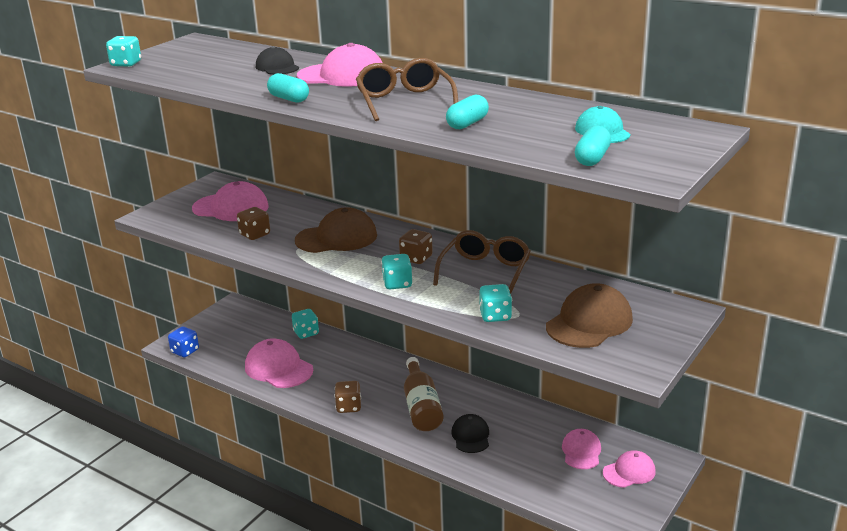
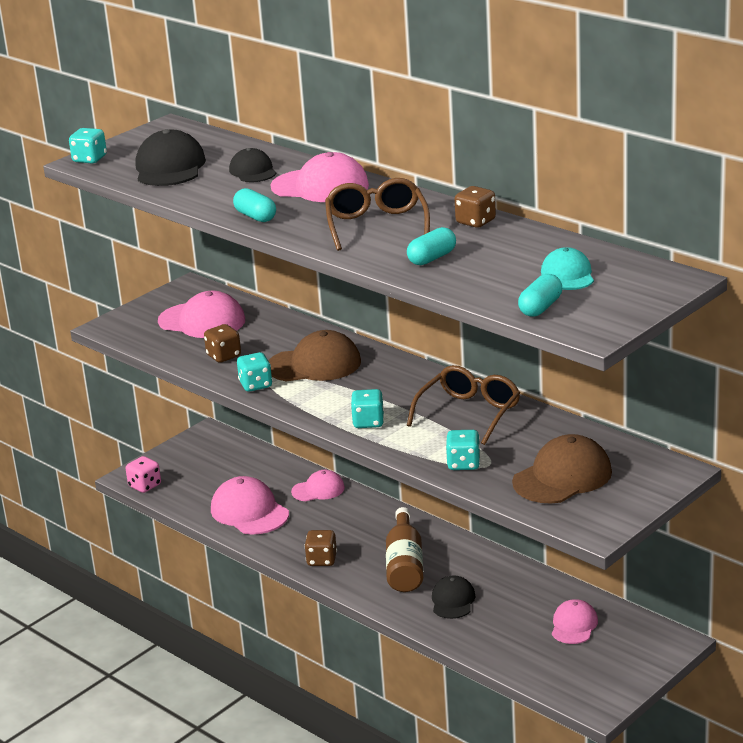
camera: 10 degrees right, 0 degrees up
(185, 351) = (145, 486): blue dice -> pink dice
(200, 67) = (169, 167): none -> black cap
(306, 333) = (288, 472): turquoise dice -> turquoise dice (255, 385)
(416, 258) = (397, 394): brown dice -> brown dice (475, 222)
(629, 472) = (621, 650): pink cap -> pink cap (318, 490)

